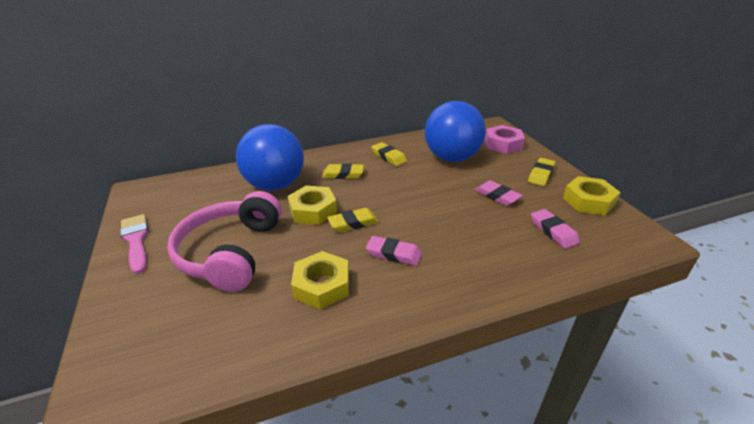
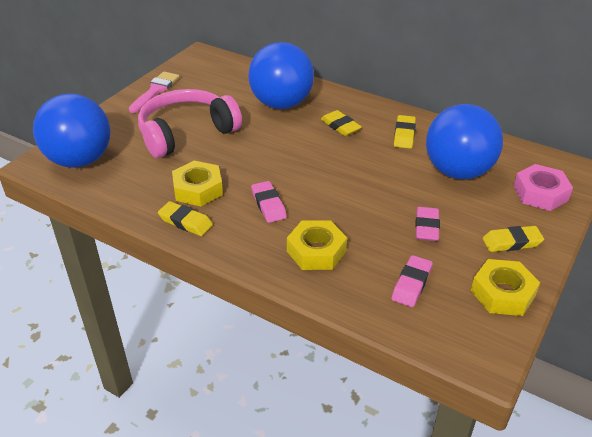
camera: 50 degrees right, 5 degrees up
(150, 356) = (80, 160): none -> blue ball
(313, 210) = (273, 139): yellow nut -> yellow nut (316, 251)
(353, 223) = (281, 166): yellow eraser -> yellow eraser (185, 222)

